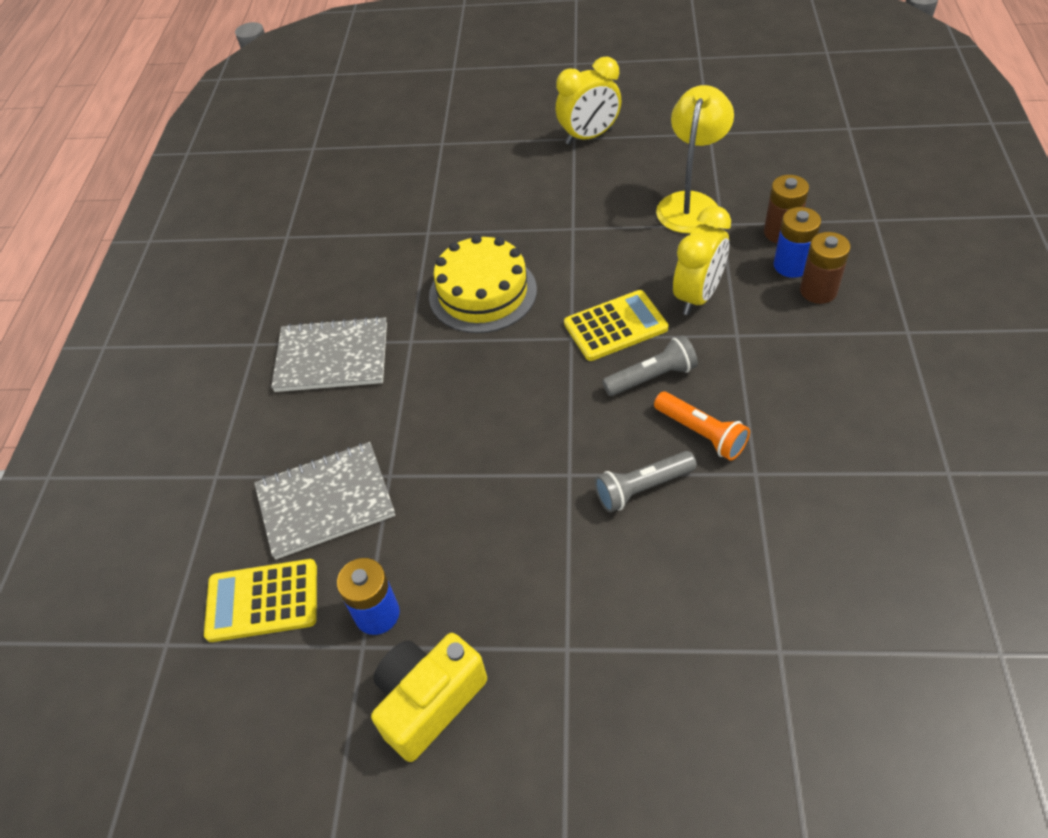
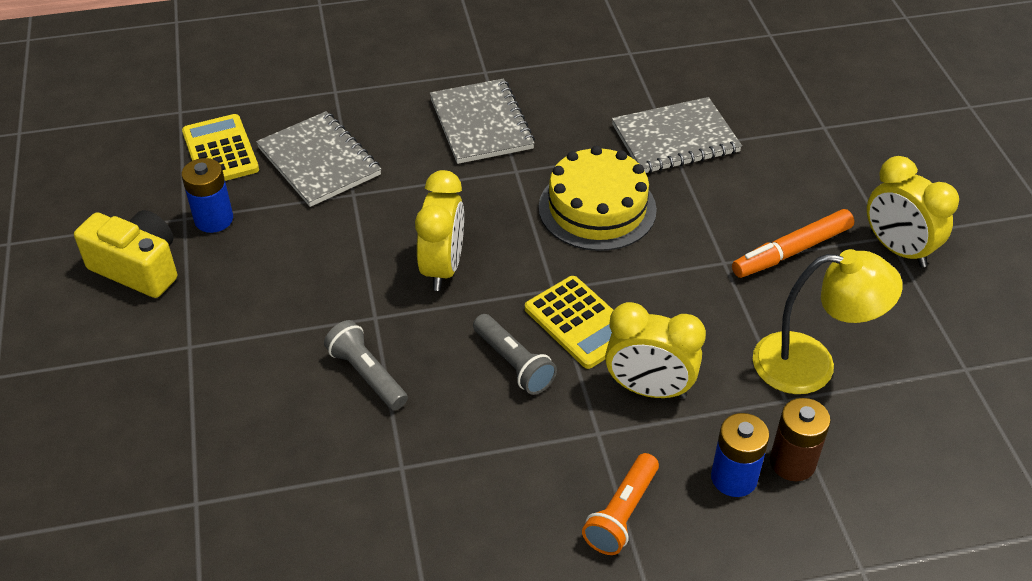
camera: 70 degrees right, 5 degrees down
(416, 228) = (675, 138): none -> grey notebook
(520, 413) = (443, 268): none -> yellow clock
(573, 189) = (791, 251): none -> orange marker
(701, 433) = (445, 414): orange flashlight -> orange flashlight (622, 513)
(818, 291) = (697, 509): brown battery -> none

